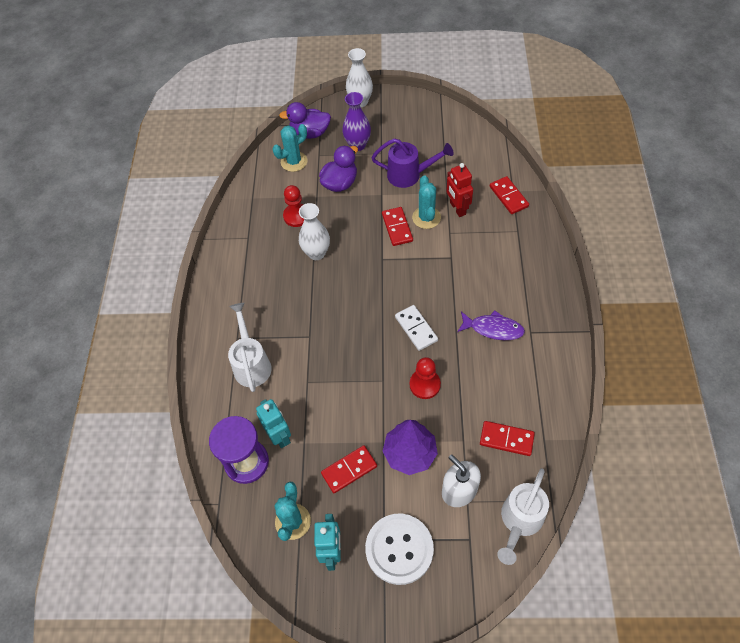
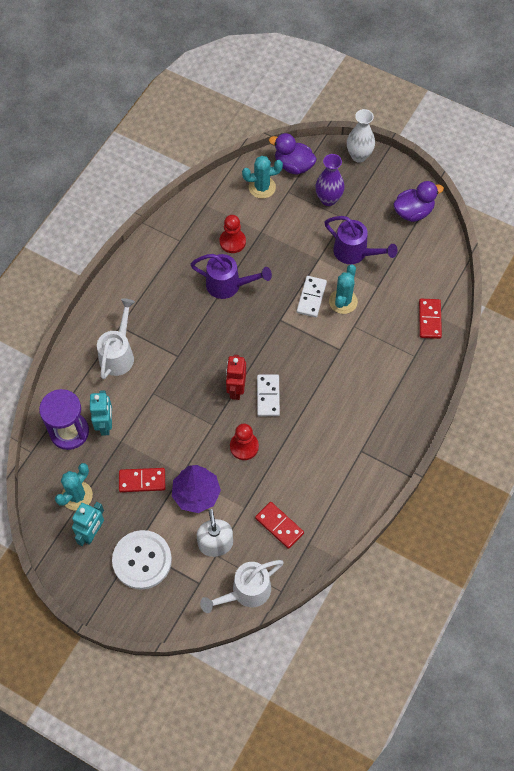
camera: 25 degrees right, 5 degrees up
(316, 253) = (228, 285): white vase -> purple watering can
(340, 183) = (289, 229): purple duck -> purple duck (413, 212)
(397, 227) = (311, 297): red domino -> white domino
(457, 208) = (376, 307): red robot -> red robot (236, 389)
(493, 329) = (332, 431): purple fish -> none

